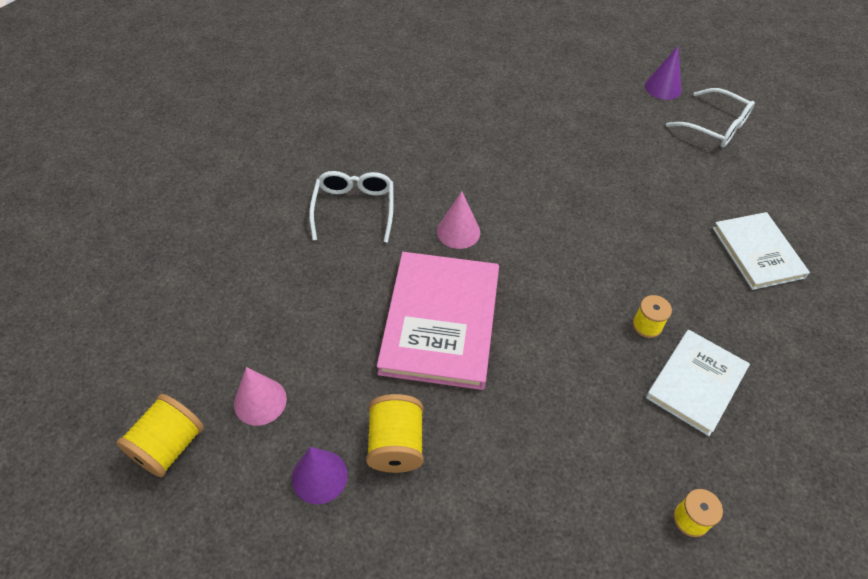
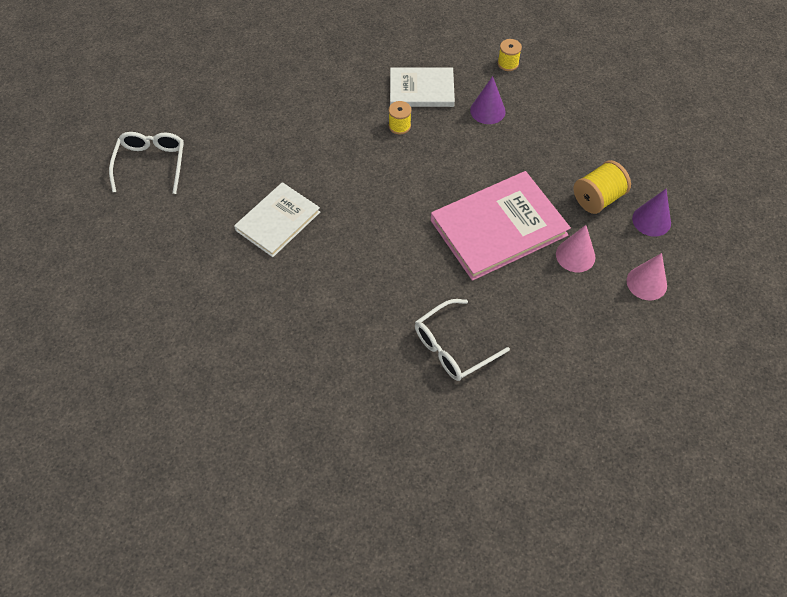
camera: 125 degrees left, 5 degrees up
(169, 446) = (718, 306): yellow spool -> none
(458, 231) = (413, 264): pink cone -> pink cone (575, 255)
(663, 87) = (117, 218): purple cone -> purple cone (487, 111)
(757, 252) = (283, 96): white book -> white book (278, 221)

